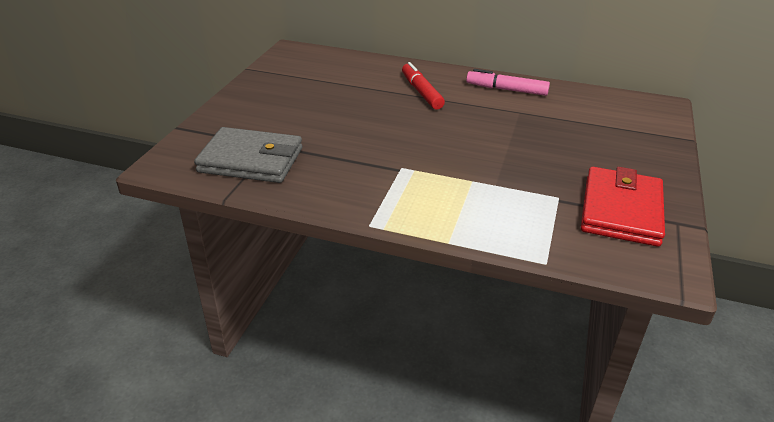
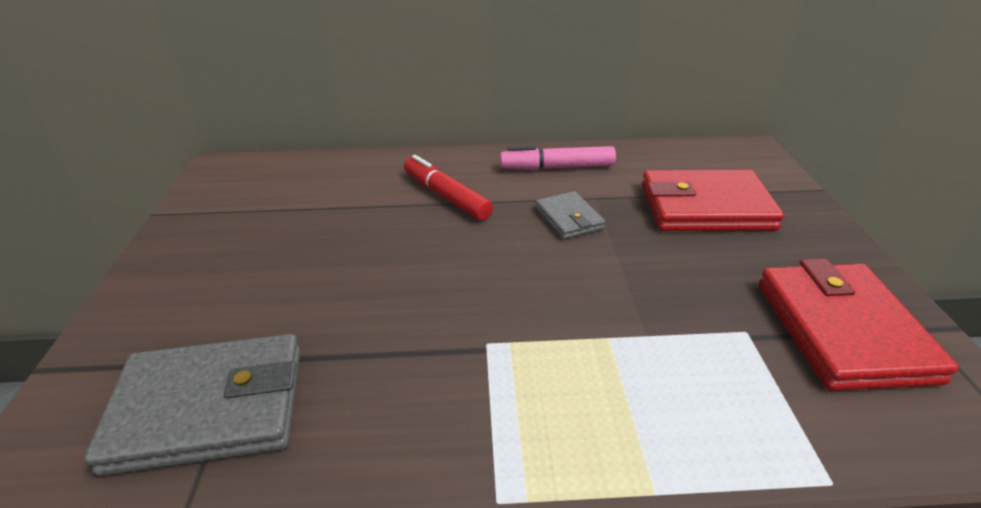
camera: 20 degrees left, 0 degrees up
(492, 120) = (568, 219): none -> grey wallet
(592, 132) = (705, 207): none -> red wallet

